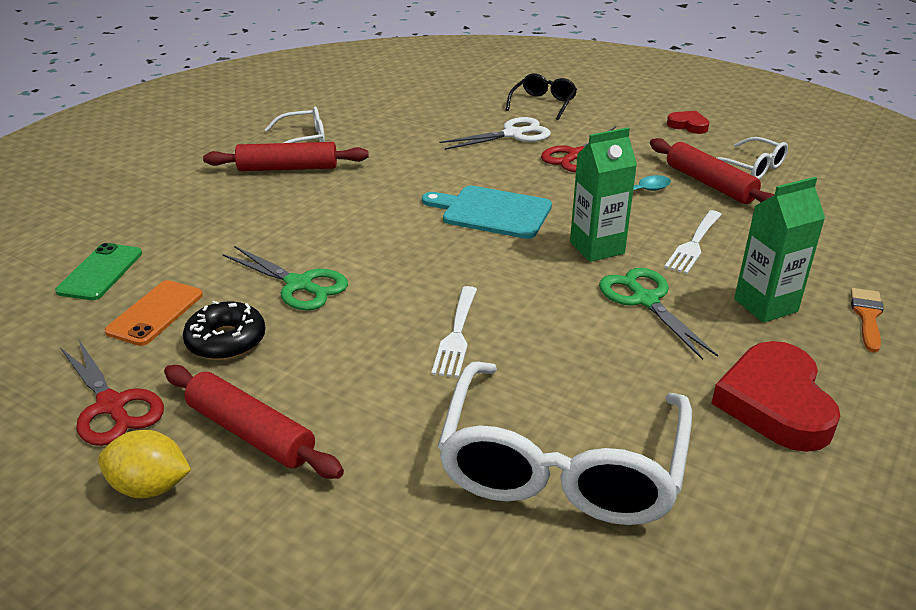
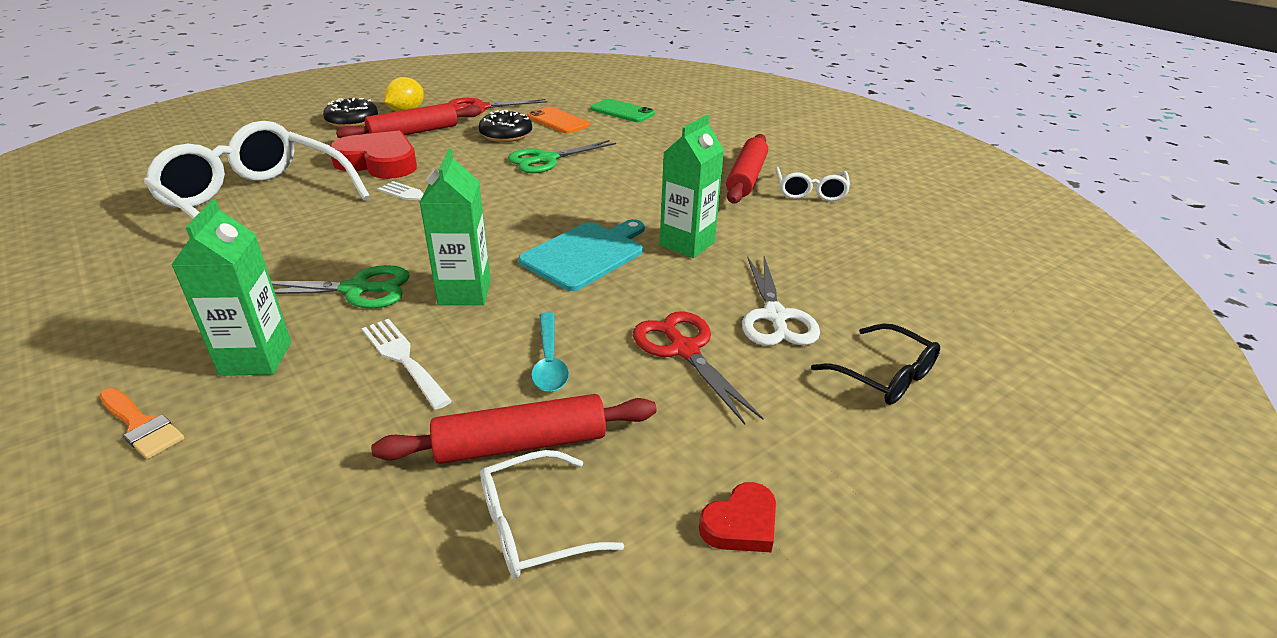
camera: 110 degrees right, 0 degrees up
(220, 536) = (352, 121): none -> black donut
(439, 175) = (687, 244): none -> green carton
(775, 403) = (162, 301): red heart -> red heart (379, 162)

